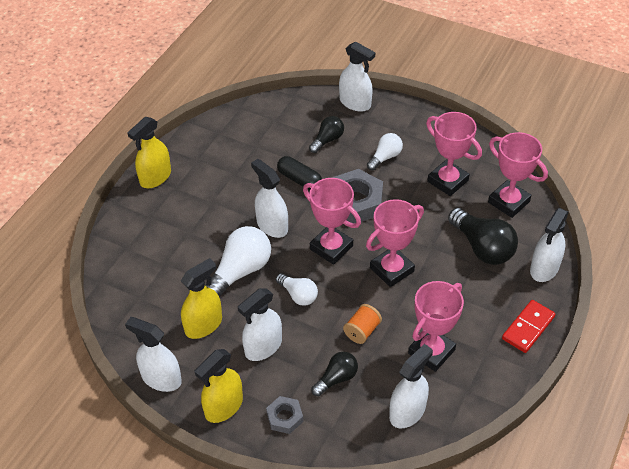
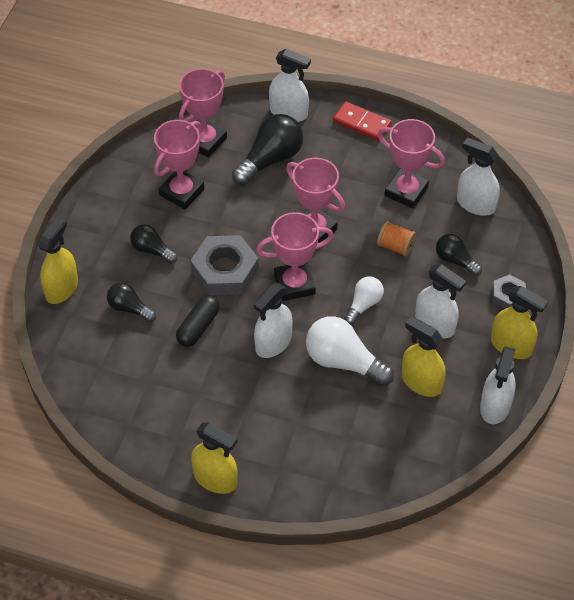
camera: 100 degrees left, 5 degrees up
(331, 247) = (294, 284): pink trophy -> pink trophy turned 45 degrees clockwise
(355, 103) = (61, 288): white spray bottle -> yellow spray bottle
(385, 157) = (152, 250): white light bulb -> black light bulb

